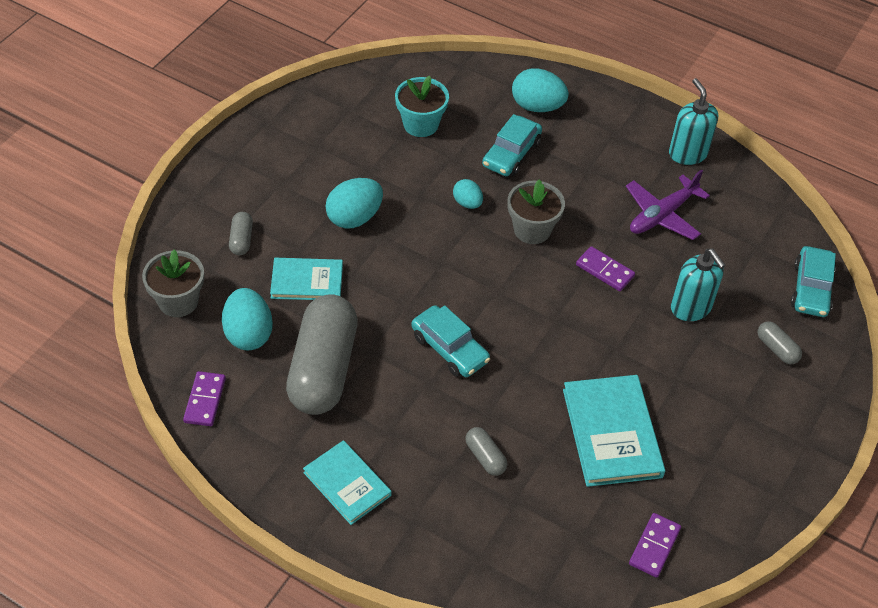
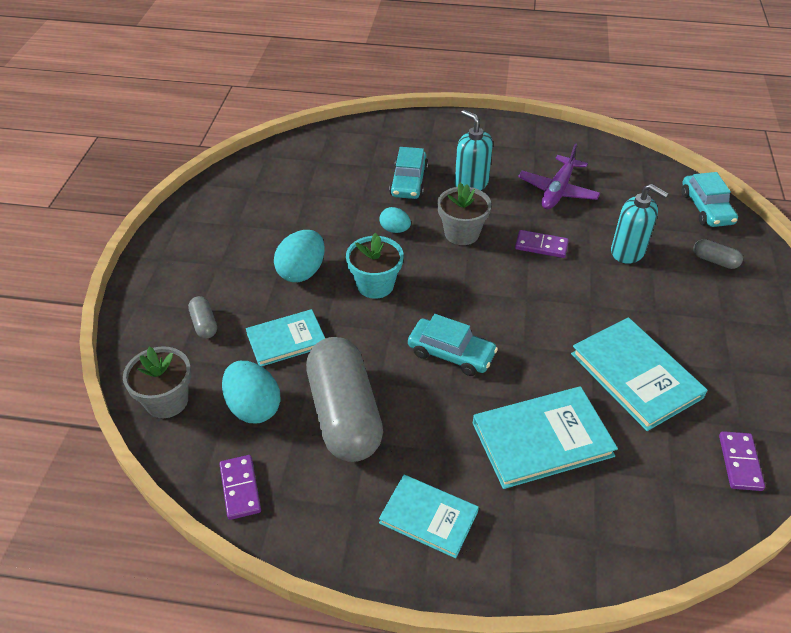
camera: 20 degrees left, 5 degrees down
(421, 124) = (319, 182): turquoise flower pot -> turquoise flower pot (375, 285)
(485, 457) = (542, 439): grey capsule -> turquoise book
(537, 106) = (408, 142): turquoise egg -> none
(687, 153) = (546, 142): turquoise soap dispenser -> turquoise soap dispenser (471, 184)

